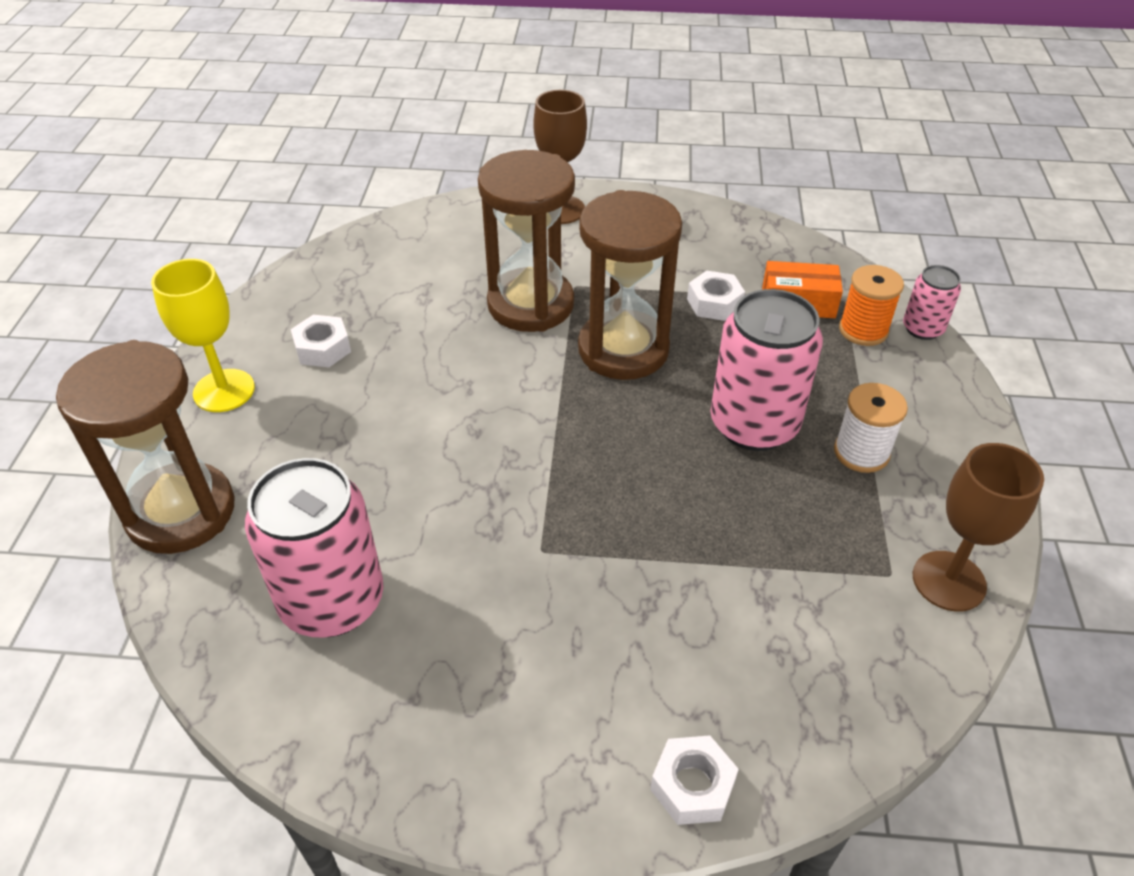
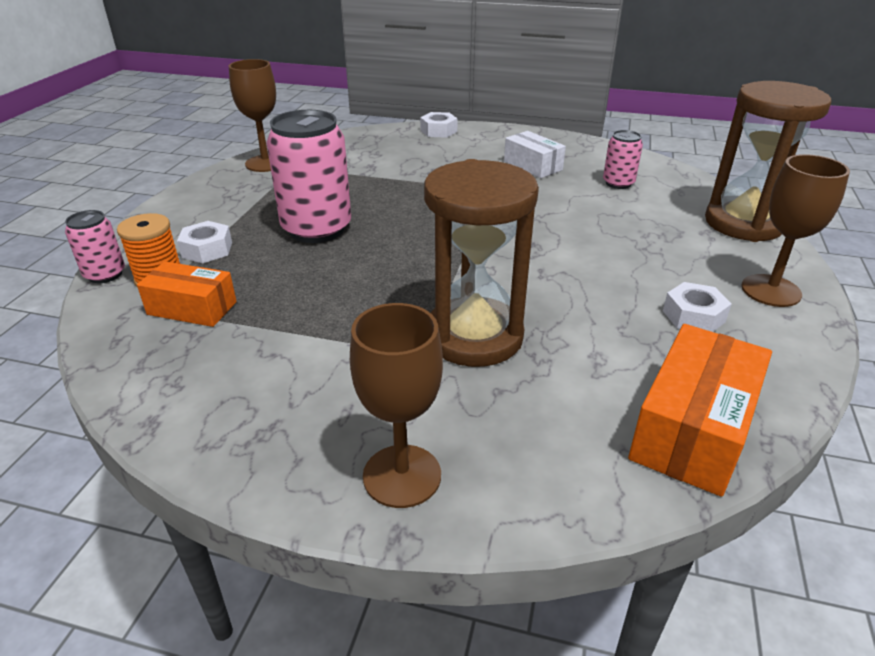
camera: 170 degrees left, 10 degrees down
(224, 391) = (770, 290): yellow goblet -> brown goblet
(332, 601) = (618, 183): pink can -> pink can, size x0.51
(366, 254) = (692, 429): none -> orange box
(477, 644) = (532, 166): none -> white box
(623, 349) = (393, 286): brown hourglass -> none
(714, 303) = (277, 317): white nut -> white nut (207, 250)
(861, 452) = (255, 210): white spool -> none

